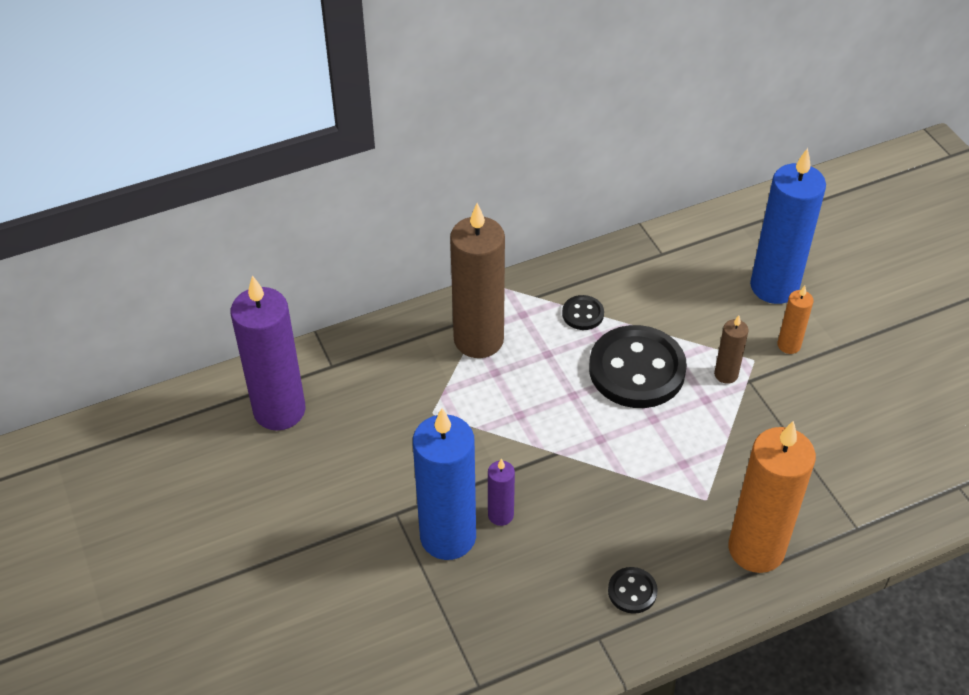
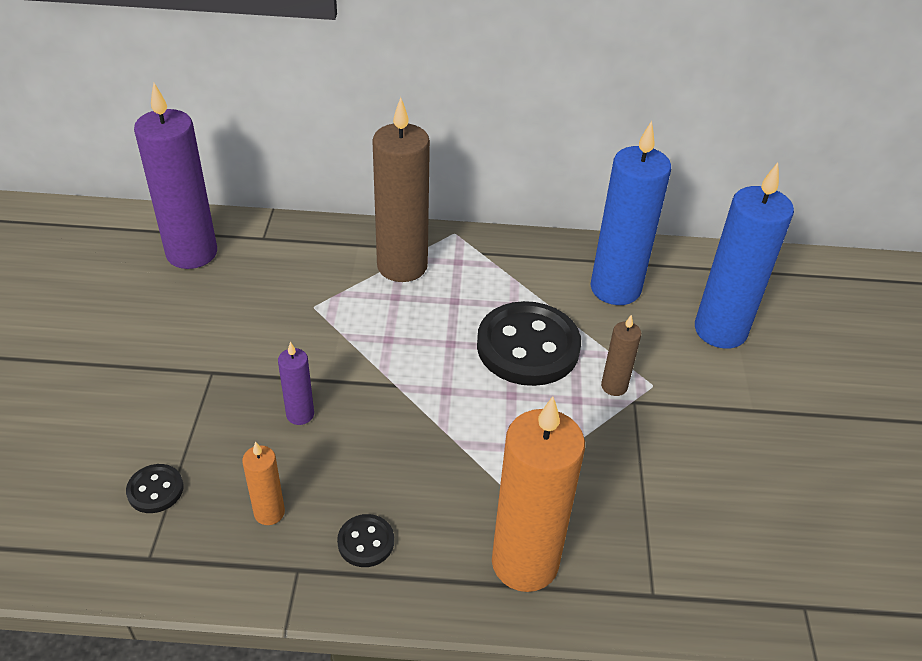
camera: 25 degrees right, 5 degrees down
(448, 537) = (238, 411): blue candle -> blue candle (615, 289)
(583, 314) = (512, 282): black button -> black button (155, 490)
(789, 345) = (699, 387): orange candle -> orange candle (269, 513)

